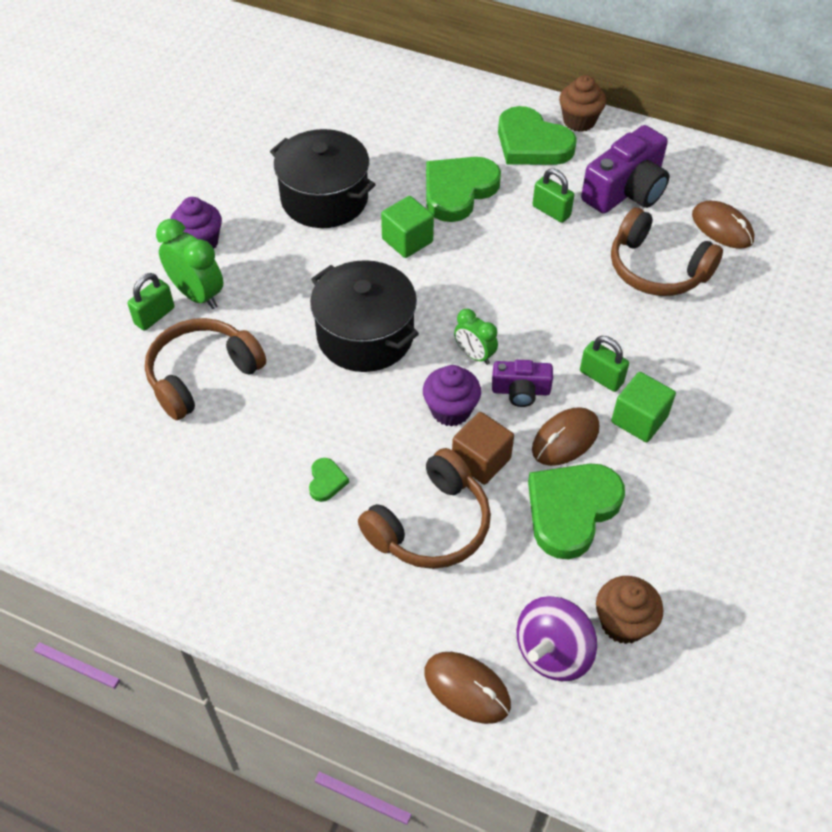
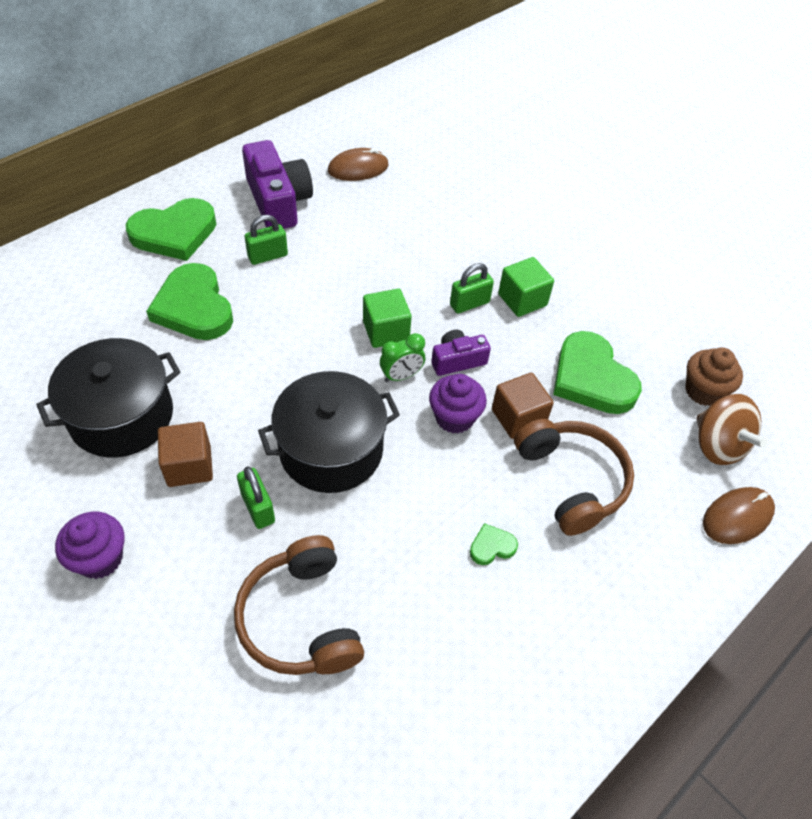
camera: 70 degrees left, 0 degrees up
(154, 316) = (183, 644): green padlock -> green padlock (258, 508)
(197, 295) = (179, 586): green clock -> none
(301, 256) = (189, 466): none -> brown cube
(326, 481) = (492, 546): green heart -> green heart turned 45 degrees counterclockwise
(407, 240) = (230, 370): green cube -> green cube (386, 331)
(520, 391) = (457, 360): purple camera -> purple camera turned 135 degrees counterclockwise
(552, 652) = (718, 445): purple spinning top -> brown spinning top
(565, 439) = (520, 352): brown mouse -> none
(579, 121) = (173, 193): brown cupcake -> none
(656, 269) = (377, 222): brown headphones -> none

